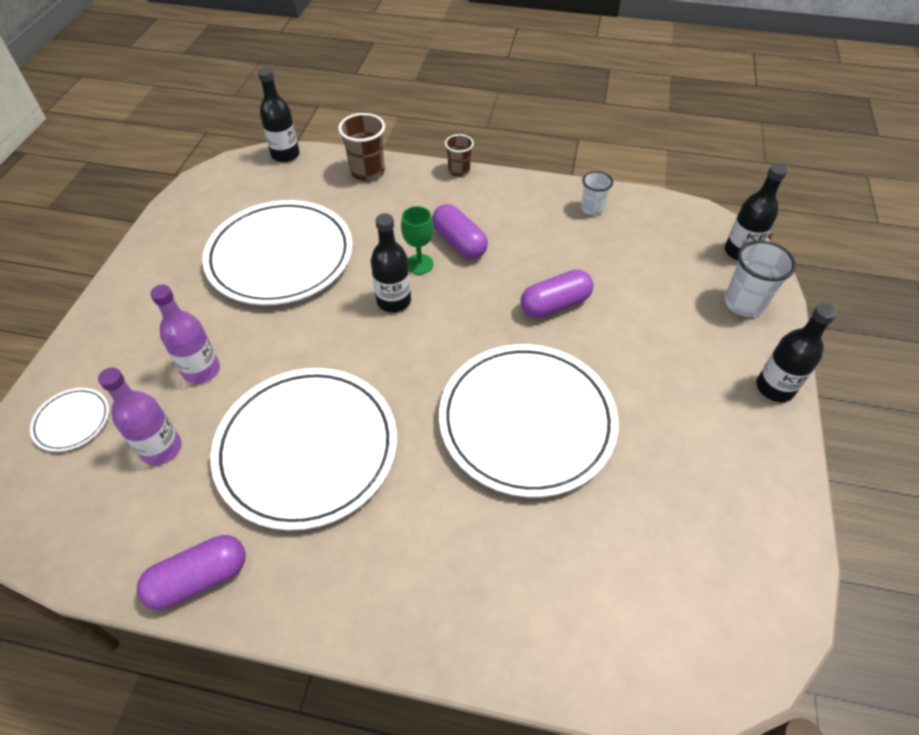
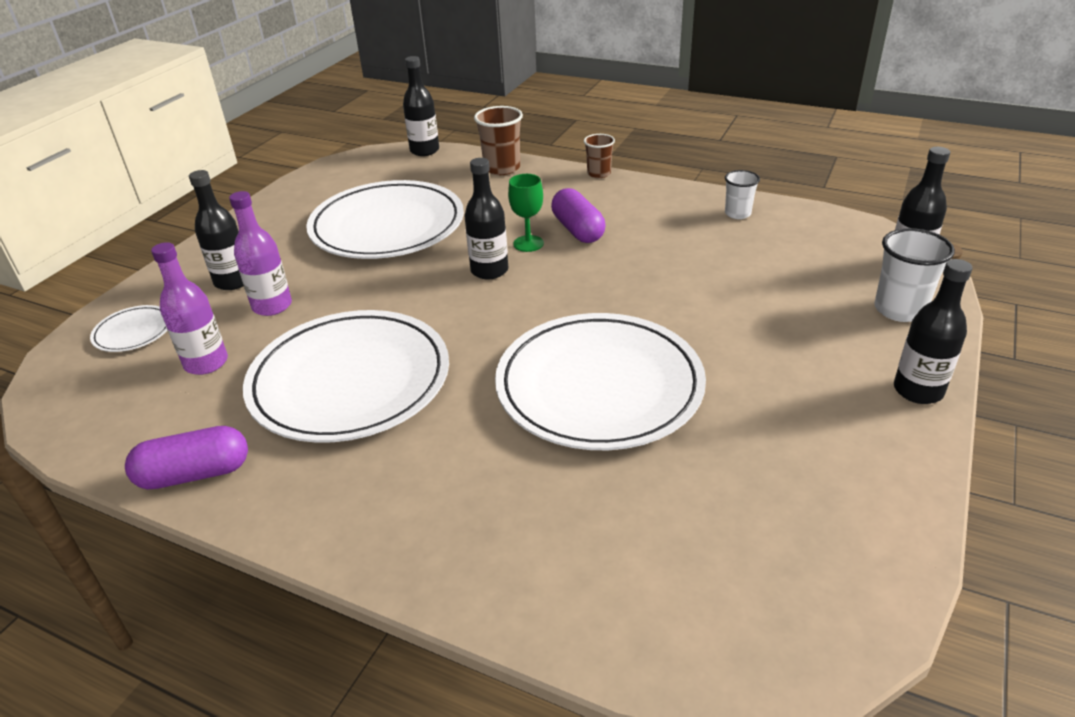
camera: 15 degrees right, 15 degrees down
(151, 344) = (233, 281): none -> black bottle
(555, 305) = (667, 289): purple capsule -> none

